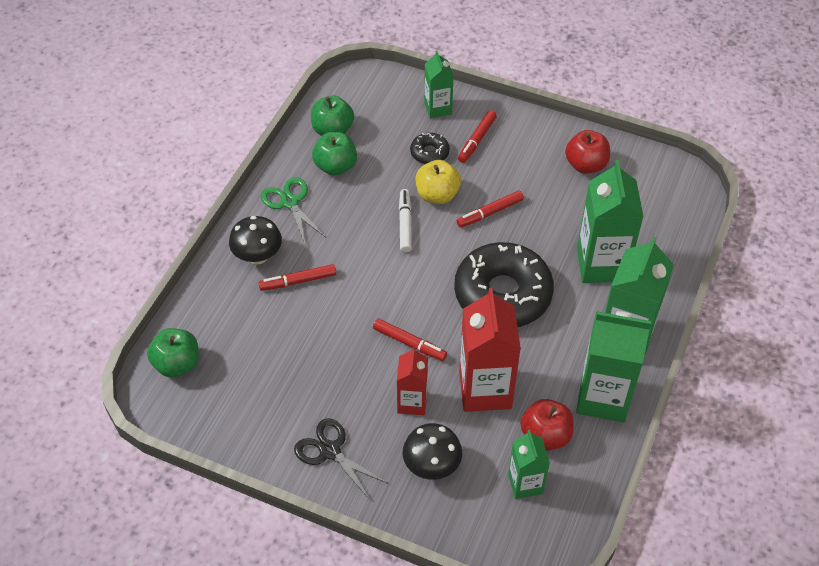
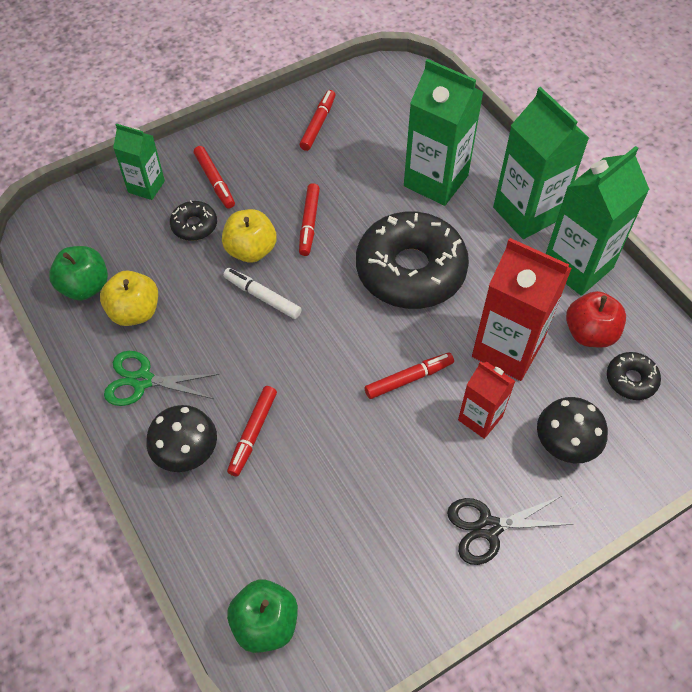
camera: 55 degrees left, 5 degrees up
(335, 166) = (135, 312): green apple -> yellow apple
(525, 483) = (631, 380): green carton -> black donut
(586, 165) = (318, 124): red apple -> red marker

